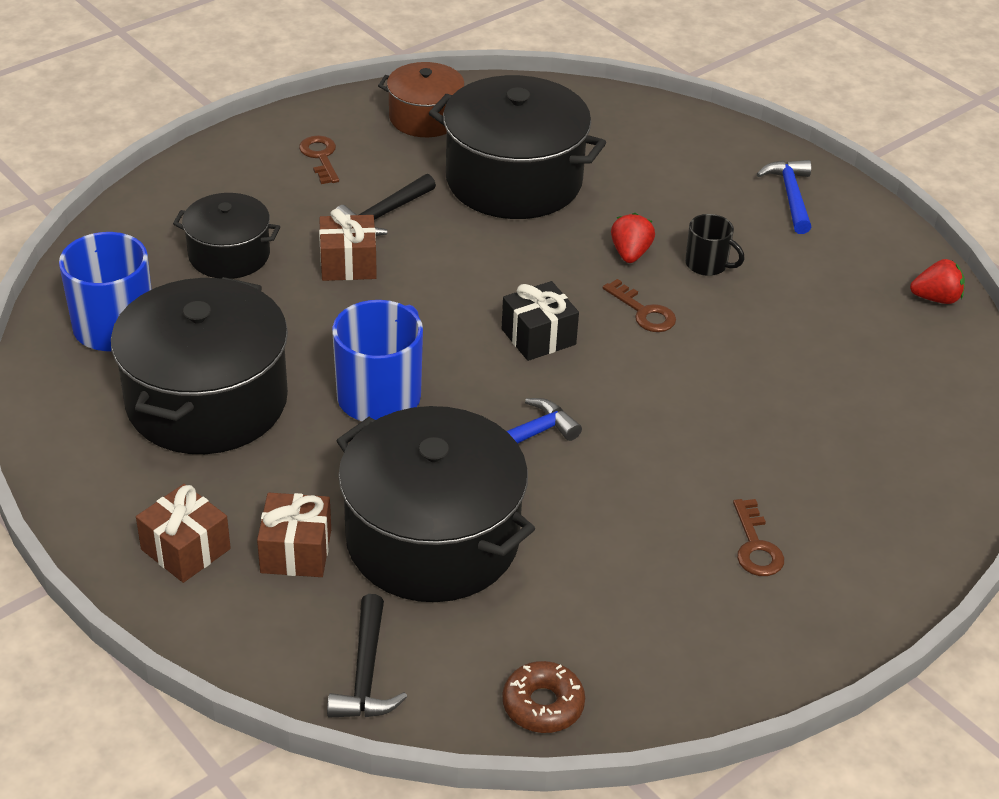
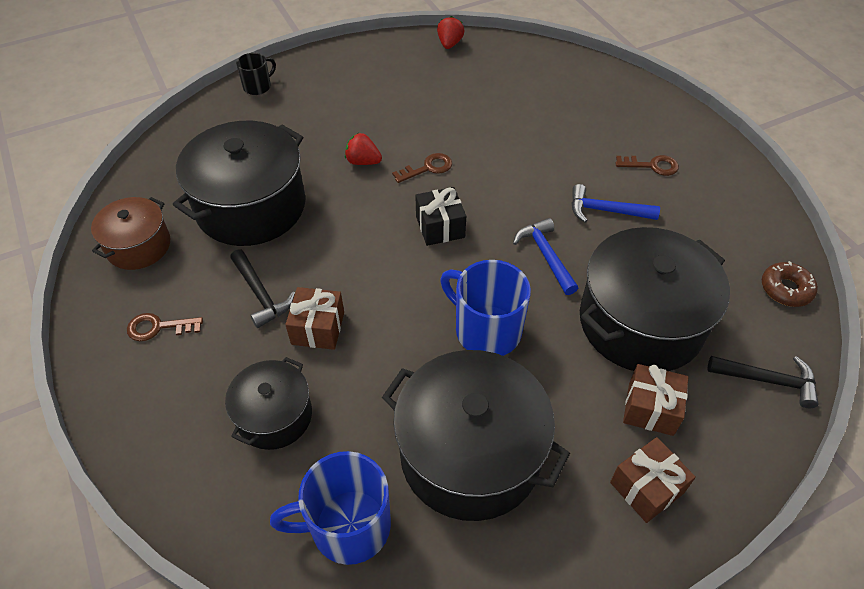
camera: 75 degrees left, 10 degrees up
(707, 264) = (387, 128): black mug -> black mug (258, 86)
(790, 196) = (329, 75): blue hammer -> blue hammer (606, 211)

